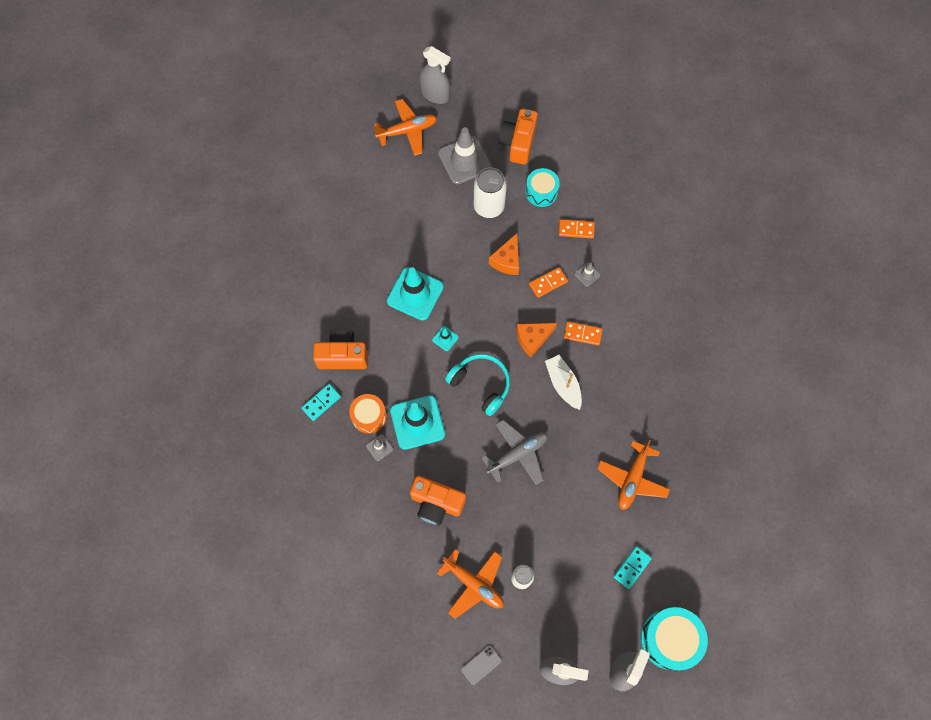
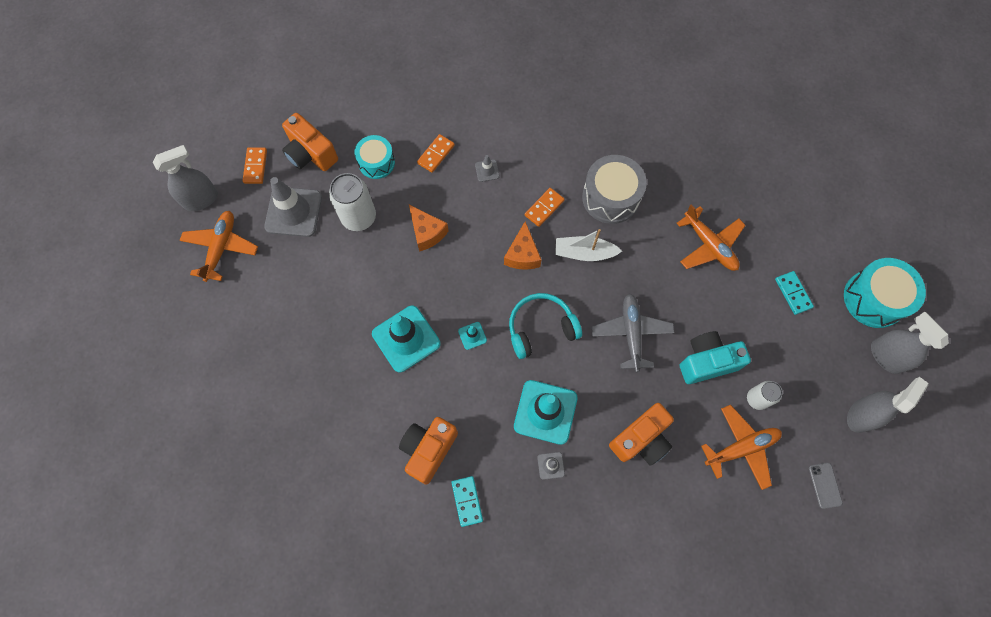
camera: 60 degrees left, 0 degrees up
(369, 416) = (511, 458): orange drum -> none
(529, 524) = (706, 362): none -> turquoise camera
(548, 283) = (474, 209): orange domino -> orange domino (255, 166)
(625, 379) = (610, 197): none -> grey drum

